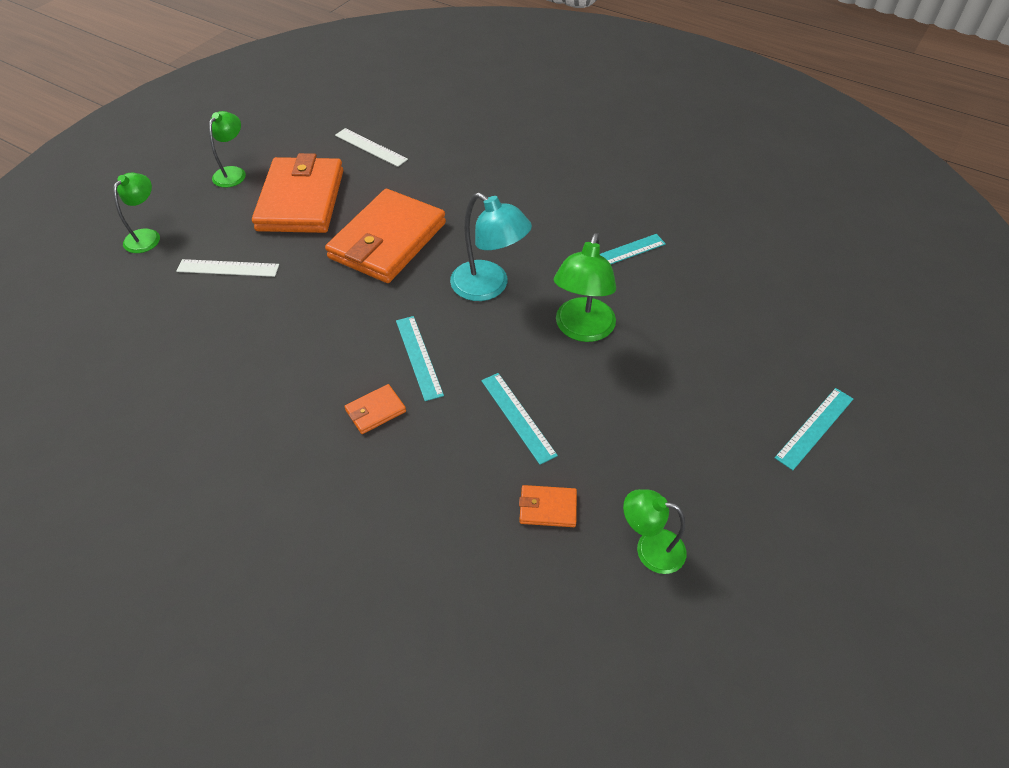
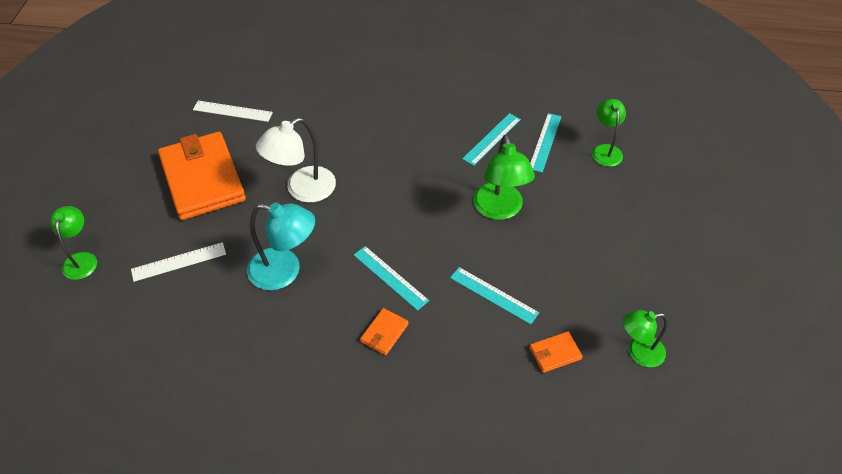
camera: 25 degrees left, 0 degrees up
(233, 173) = (121, 174): green lamp -> green lamp (605, 150)
(387, 241) = (302, 190): orange wallet -> white lamp
(489, 287) = (409, 200): turquoise lamp -> turquoise lamp (285, 271)
(814, 427) = (695, 223): turquoise ruler -> turquoise ruler (545, 142)

